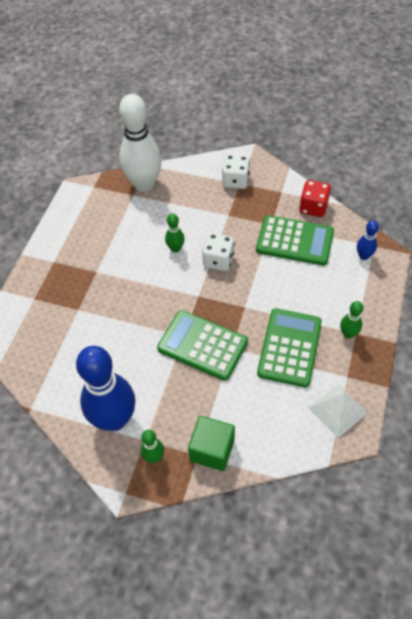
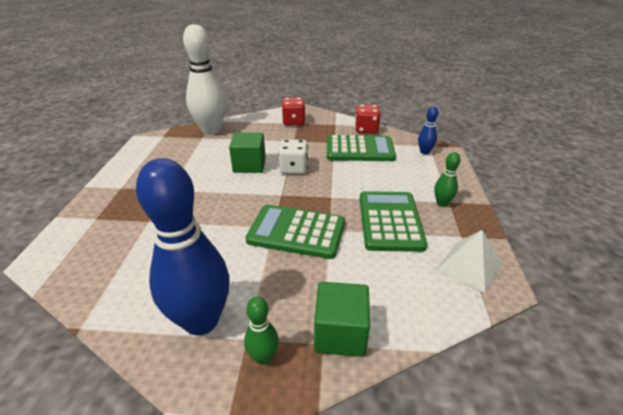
camera: 15 degrees left, 20 degrees down
(175, 248) = (249, 165): green bowling pin -> green cube
(235, 181) = (293, 122): white dice -> red dice

